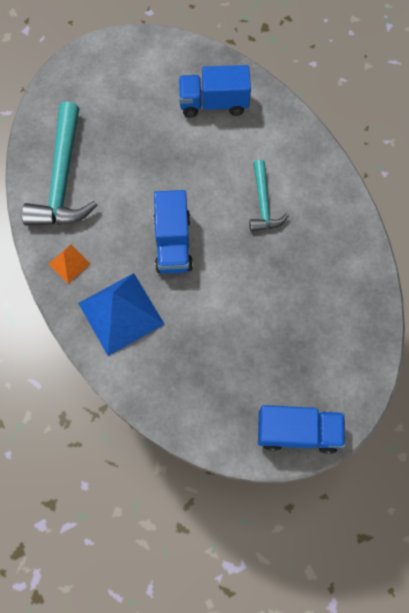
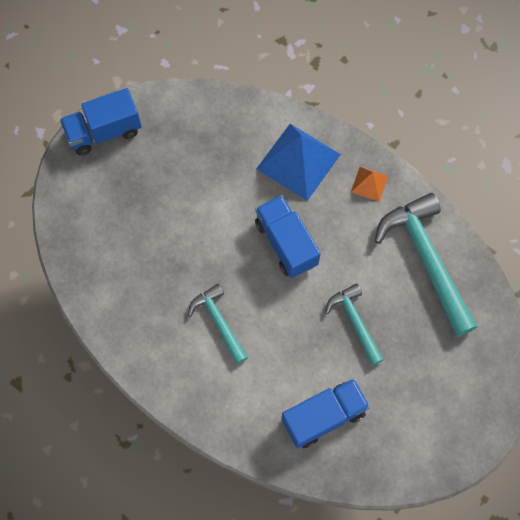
camera: 155 degrees right, 0 degrees up
(151, 157) = (354, 322): none -> turquoise hammer

